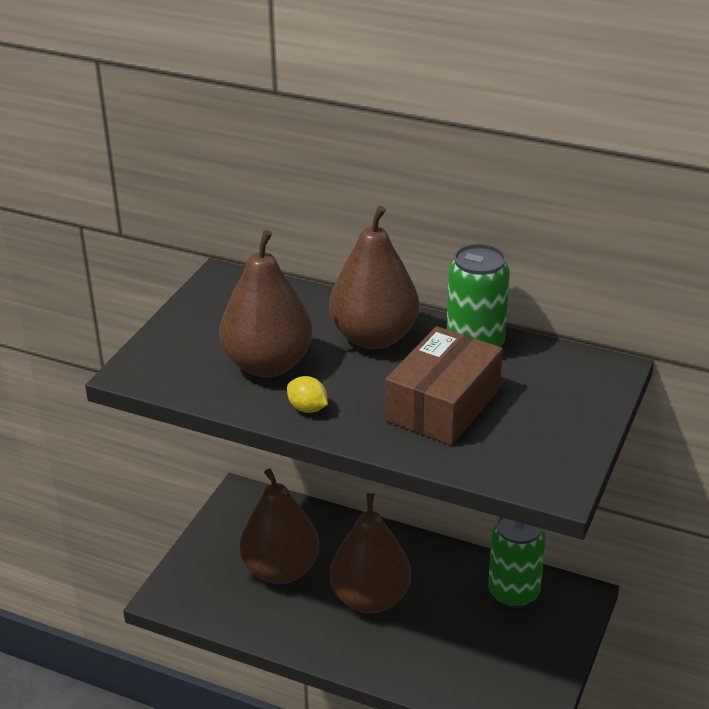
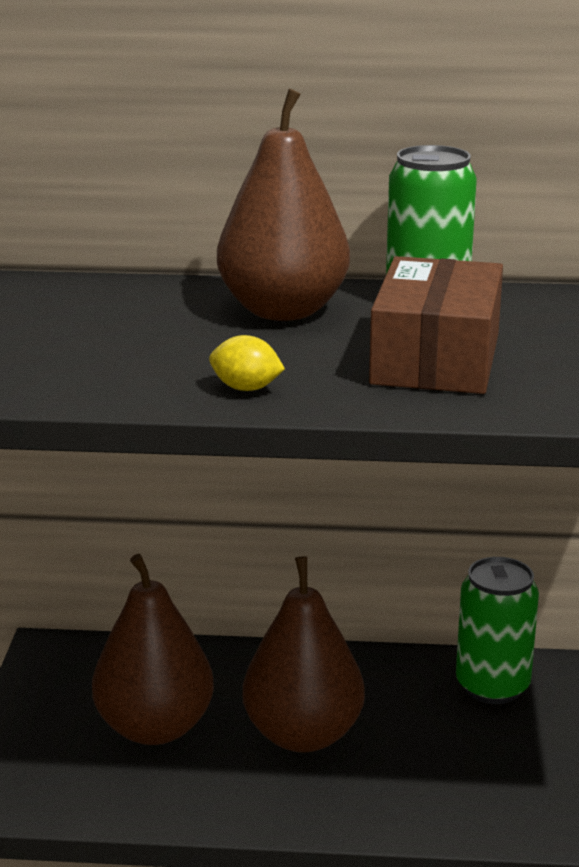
camera: 20 degrees left, 10 degrees down
(268, 365) = (151, 355): brown pear -> none

